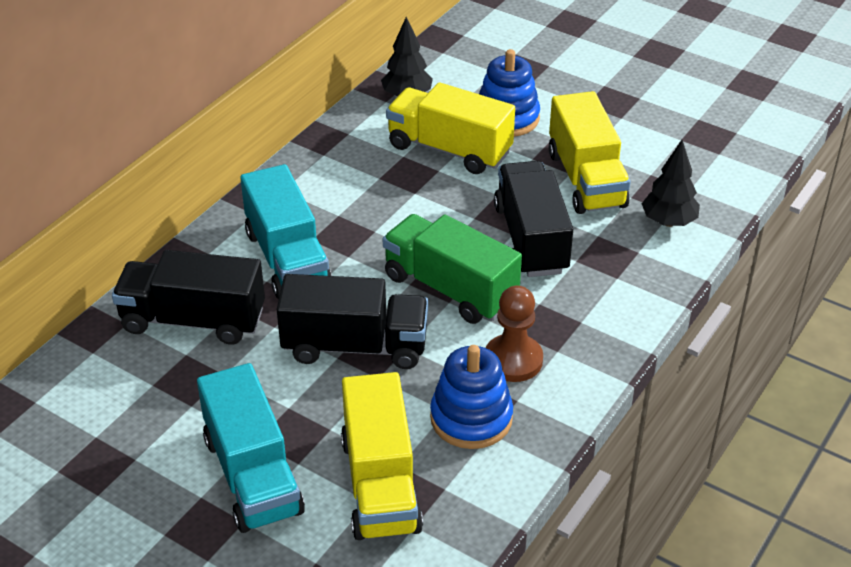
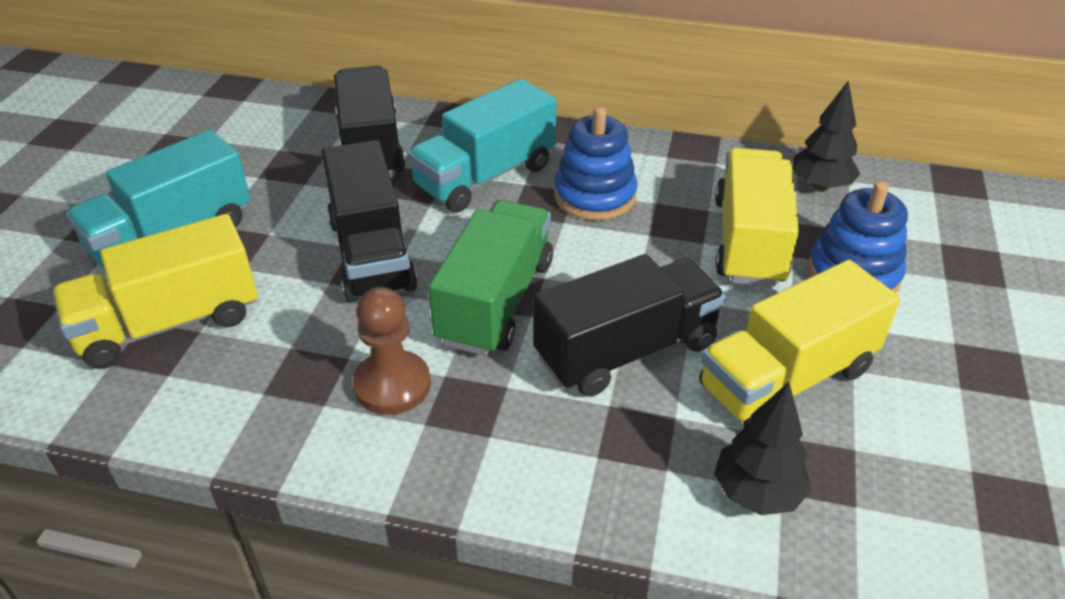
camera: 70 degrees right, 0 degrees up
(471, 418) = (283, 370): blue stacking toy -> blue stacking toy (595, 196)

